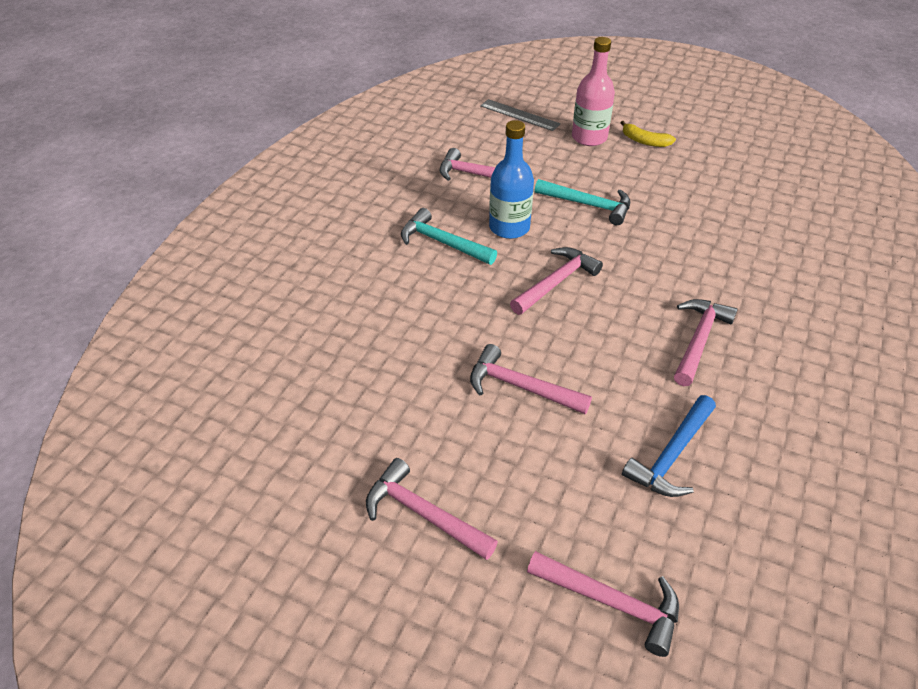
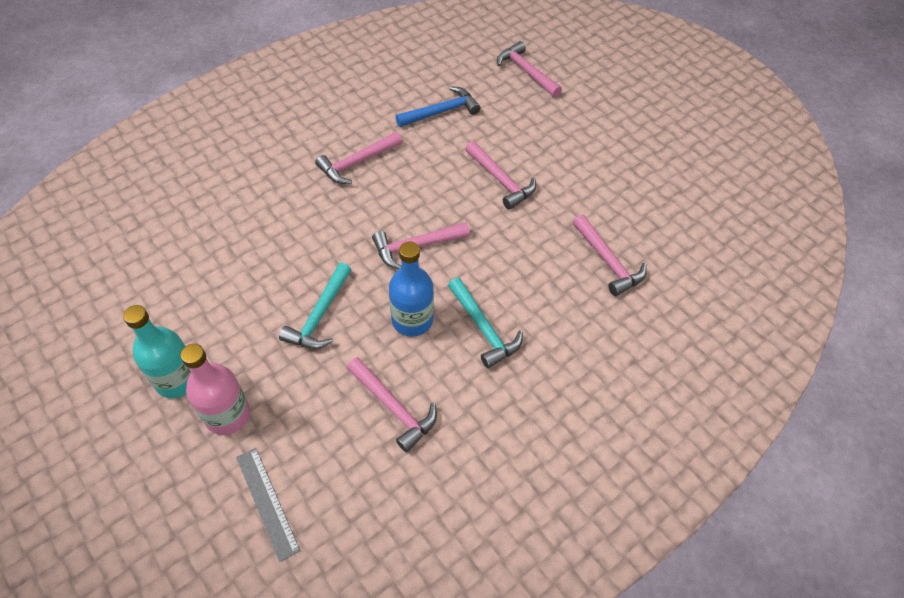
camera: 155 degrees left, 10 degrees up
(424, 514) = (600, 137): pink hammer -> pink hammer (608, 261)
(588, 205) = (320, 315): turquoise hammer -> turquoise hammer turned 120 degrees counterclockwise
(644, 141) = (177, 379): yellow banana -> turquoise bottle

